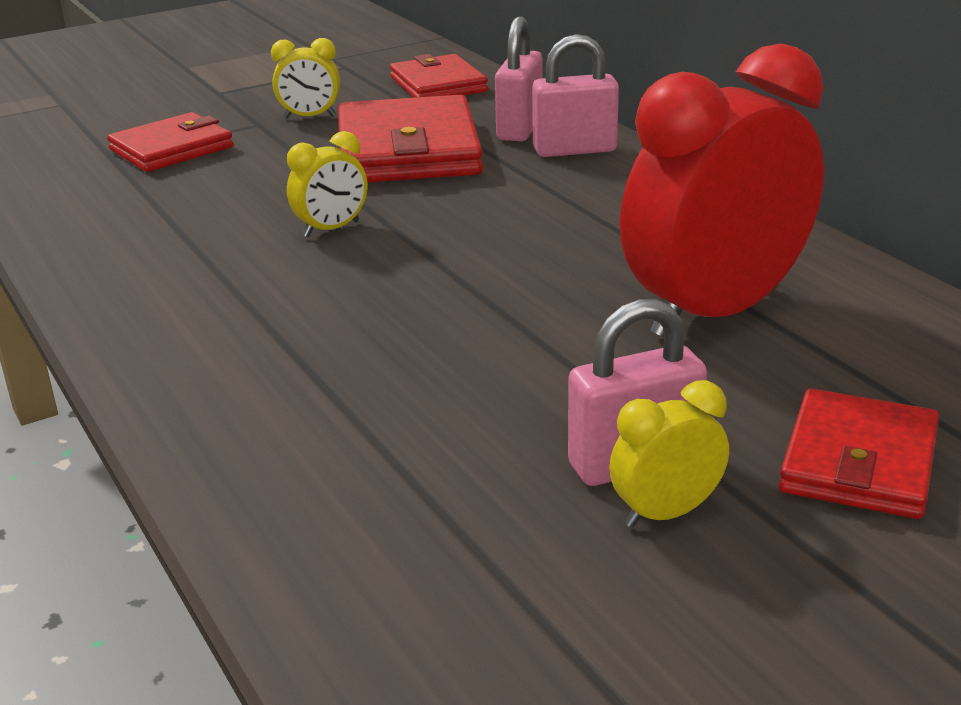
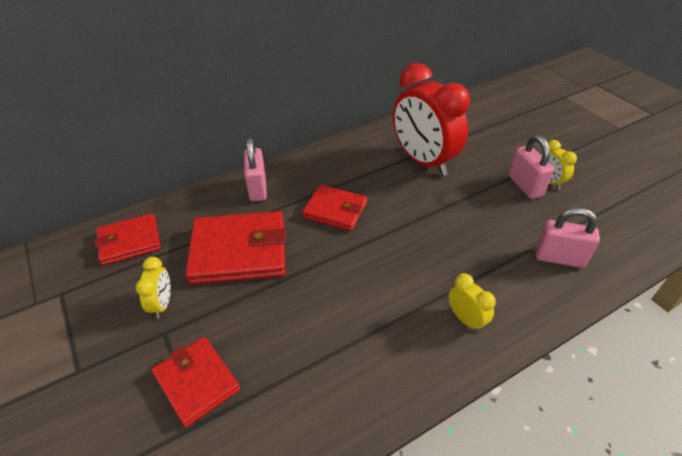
camera: 90 degrees left, 15 degrees up
(331, 229) = (343, 277): yellow clock -> yellow clock (466, 319)
(519, 128) = (221, 207): pink padlock -> pink padlock (559, 258)
(859, 461) = (510, 144): red wallet -> red wallet (335, 210)

